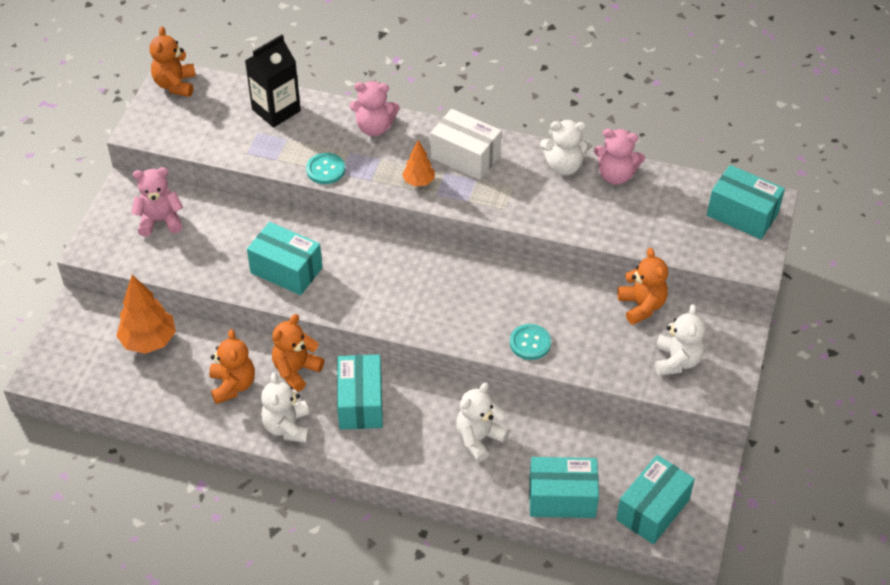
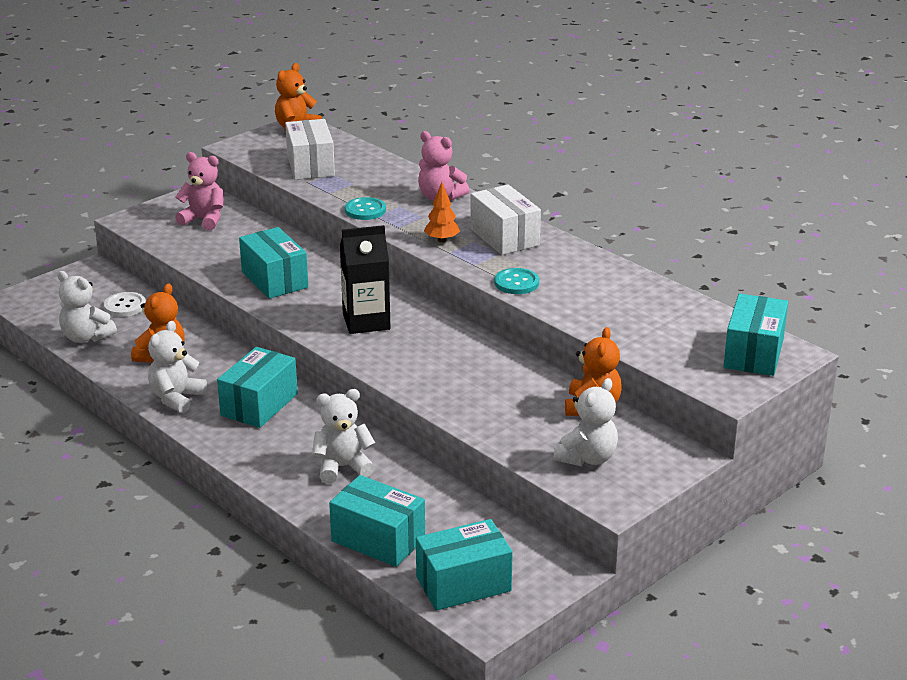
camera: 30 degrees right, 20 degrees down
(149, 341) = (125, 306): orange tree -> white button
(229, 130) = (310, 166): none -> white box
(276, 110) = (364, 165): black carton -> black carton (366, 321)
(296, 370) = (226, 364): orange teddy bear -> none
(530, 343) = (447, 396): turquoise button -> turquoise button (516, 283)
(564, 166) = (596, 269): white teddy bear -> white teddy bear (86, 337)
(616, 175) = (643, 289): pink teddy bear -> none
(742, 214) = (753, 353): turquoise box -> turquoise box turned 45 degrees clockwise

